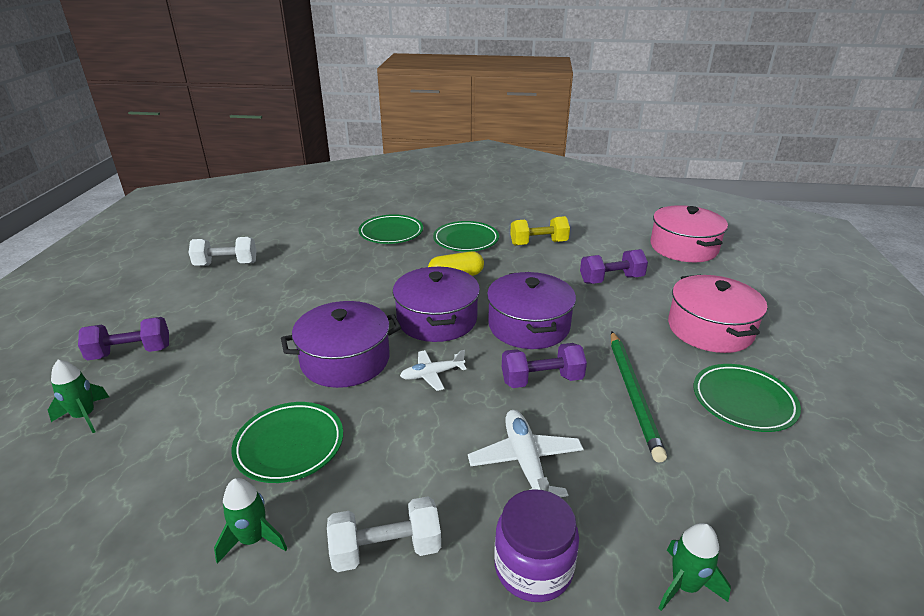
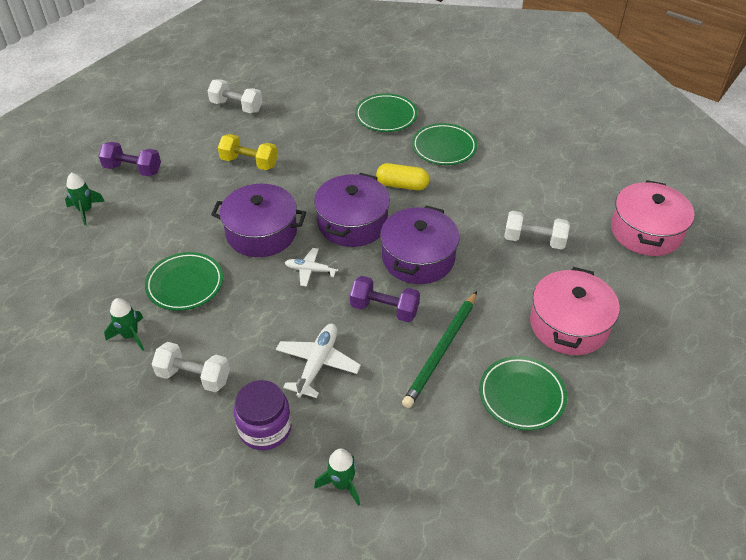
camera: 30 degrees right, 15 degrees up
(538, 243) = (507, 175): yellow dumbbell -> yellow dumbbell (249, 162)
(611, 279) = (534, 240): purple dumbbell -> white dumbbell

